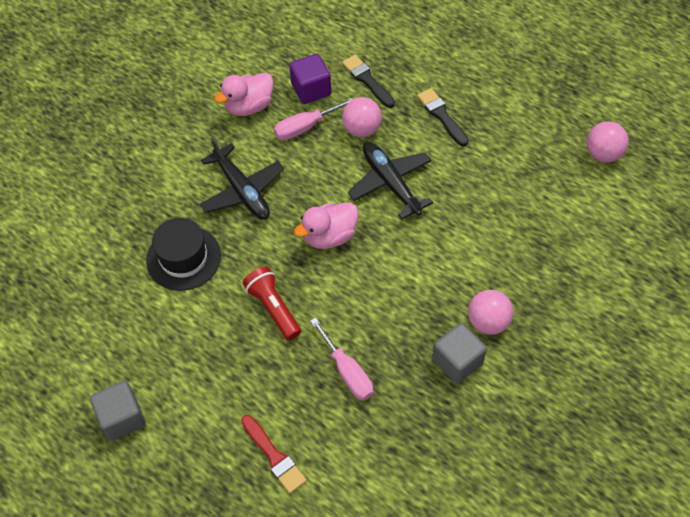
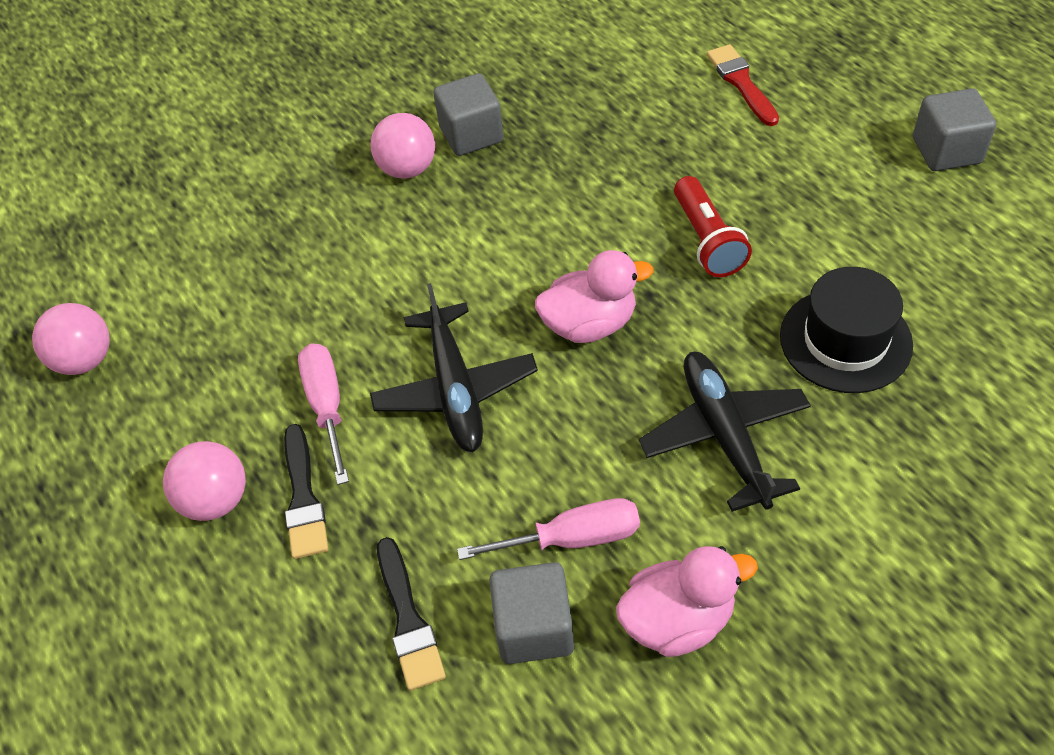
camera: 160 degrees left, 5 degrees down
(311, 89) = (534, 628): purple cube -> grey cube
(347, 372) = (621, 148): pink screwdriver -> pink screwdriver (327, 406)
(362, 129) = (464, 506): pink ball -> pink ball (216, 500)

